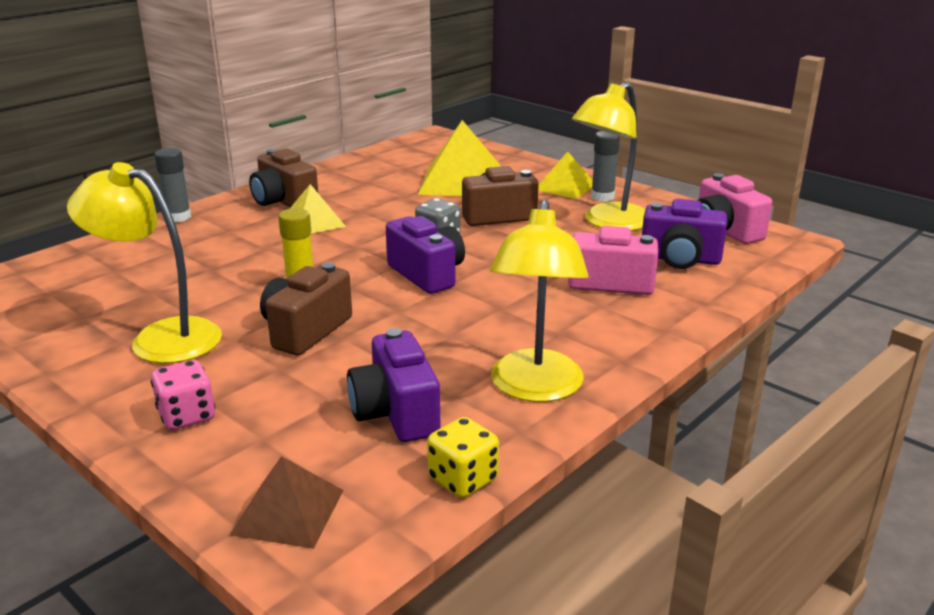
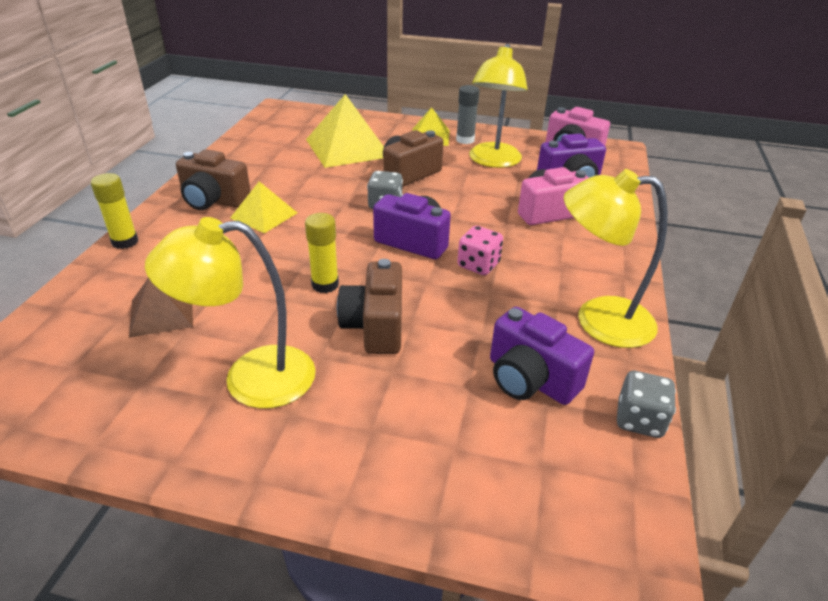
camera: 30 degrees left, 10 degrees up
(178, 217) = (125, 242): grey glue stick -> yellow glue stick
(187, 416) = (367, 452): pink dice -> pink dice (478, 265)
(288, 512) = (554, 510): brown pyramid -> brown pyramid (161, 313)
(463, 479) = (639, 420): yellow dice -> grey dice
(535, 388) = (598, 320): yellow lamp -> yellow lamp turned 120 degrees clockwise

